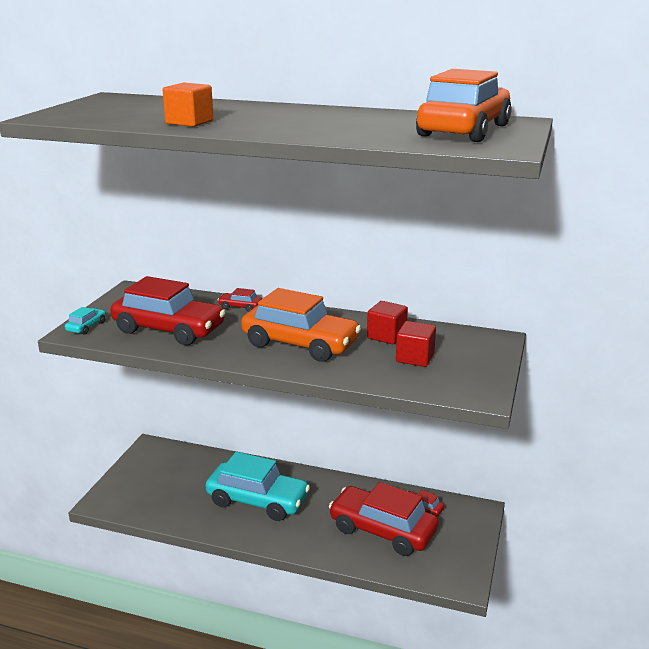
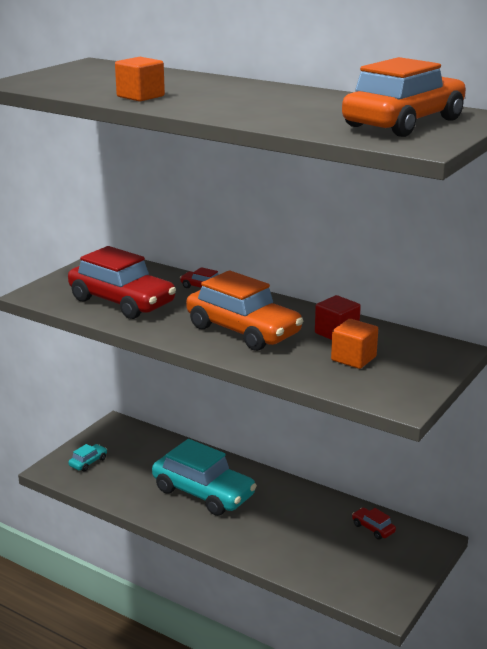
camera: 15 degrees right, 0 degrees up
(86, 327) = (46, 290): turquoise car -> turquoise car (88, 462)
(382, 530) = (321, 542): red car -> none
(415, 358) = (353, 358): red cube -> orange cube

